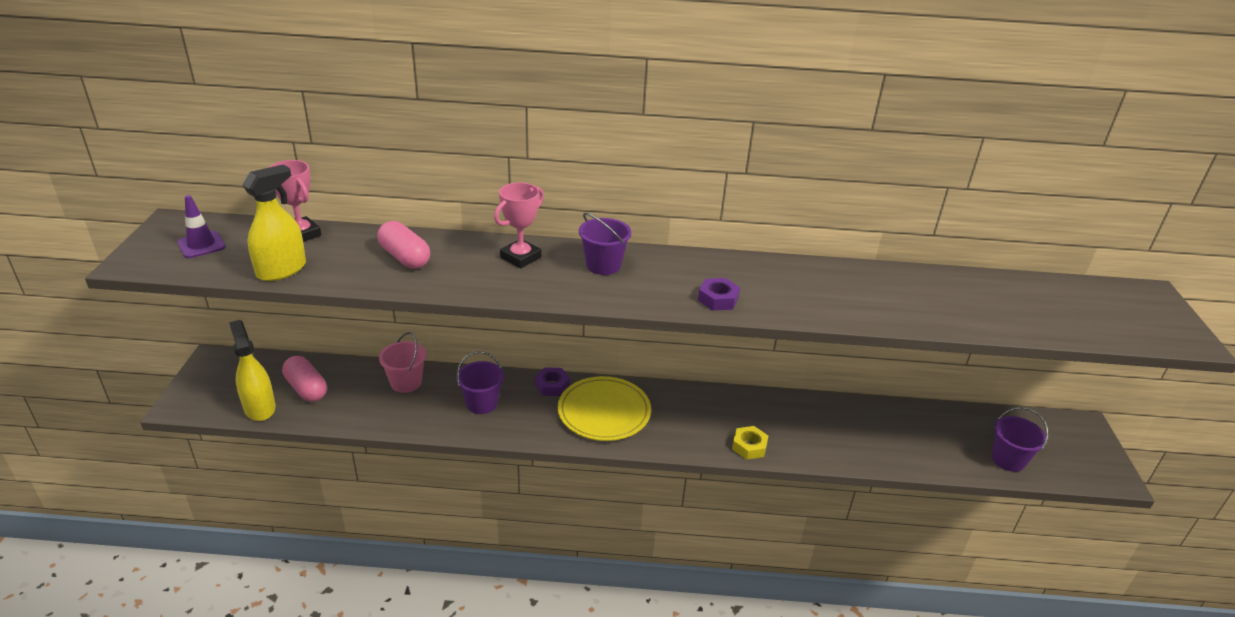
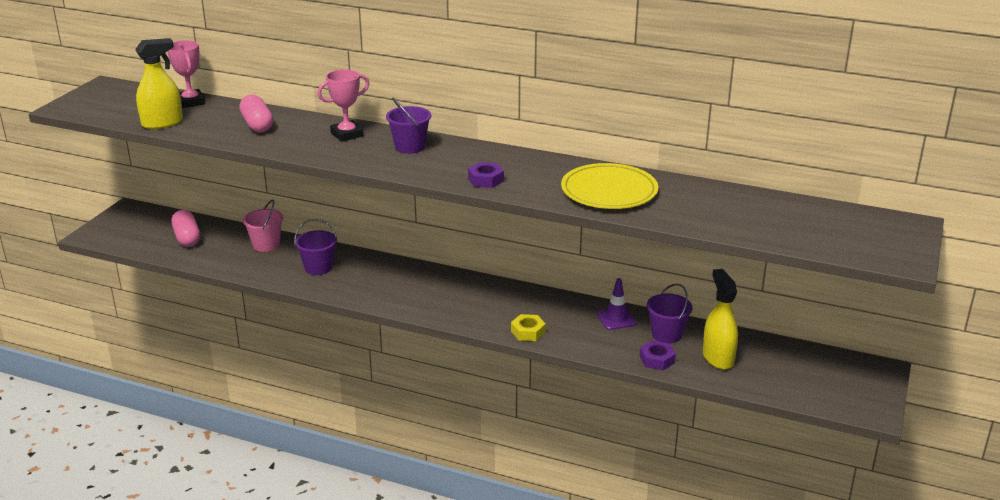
camera: 20 degrees right, 5 degrees down
(201, 245) = (116, 101): purple traffic cone -> purple traffic cone (616, 319)
(259, 407) = (146, 245): yellow spray bottle -> yellow spray bottle (718, 357)
(552, 385) = (384, 264): purple nut -> purple nut (657, 359)
(604, 412) = (417, 288): yellow plate -> yellow plate (609, 191)
(1008, 459) = (772, 381): purple bucket -> purple bucket (666, 334)

